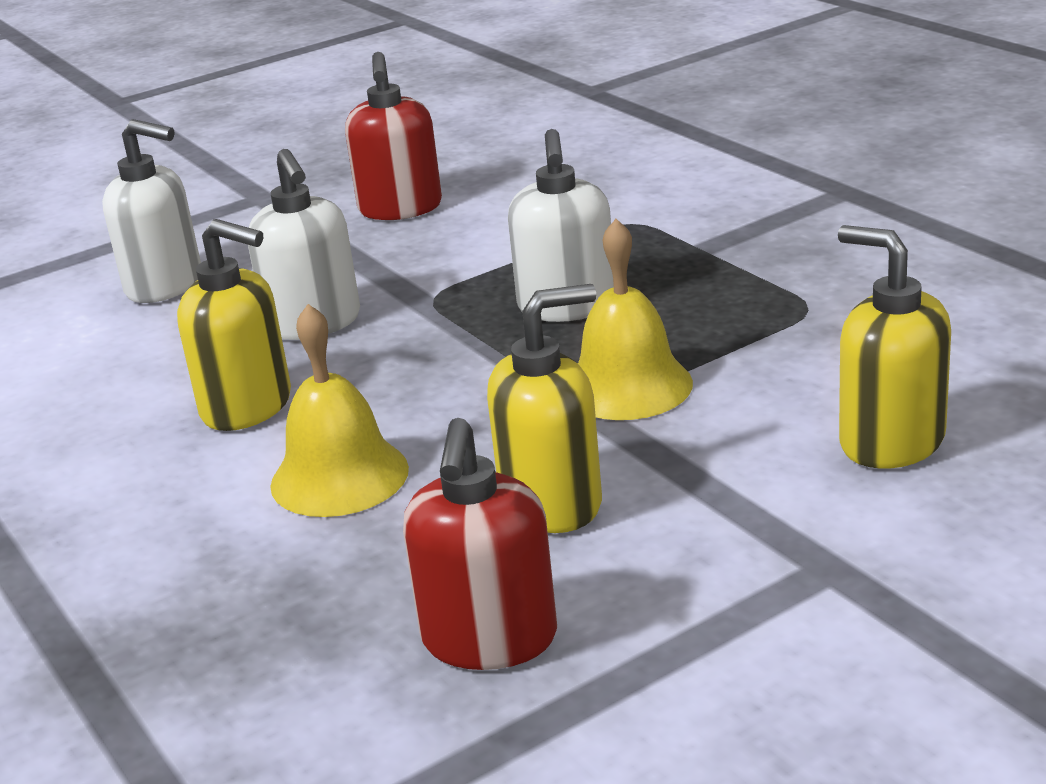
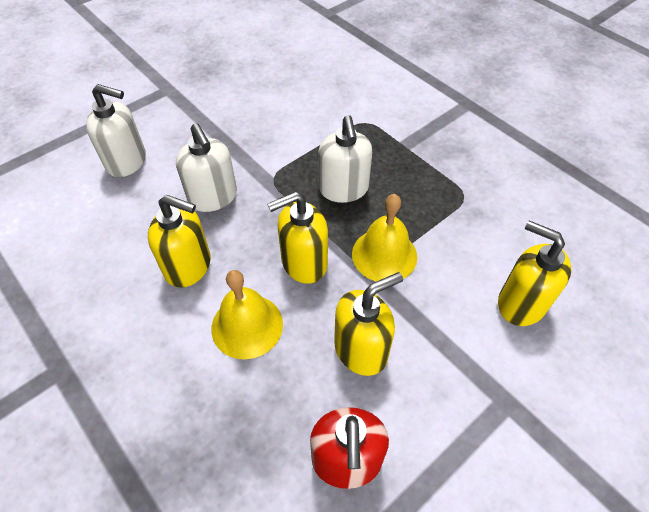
camera: 10 degrees left, 25 degrees up
(400, 209) = (244, 104): red soap dispenser -> none
(466, 399) = (303, 263): none -> yellow soap dispenser

